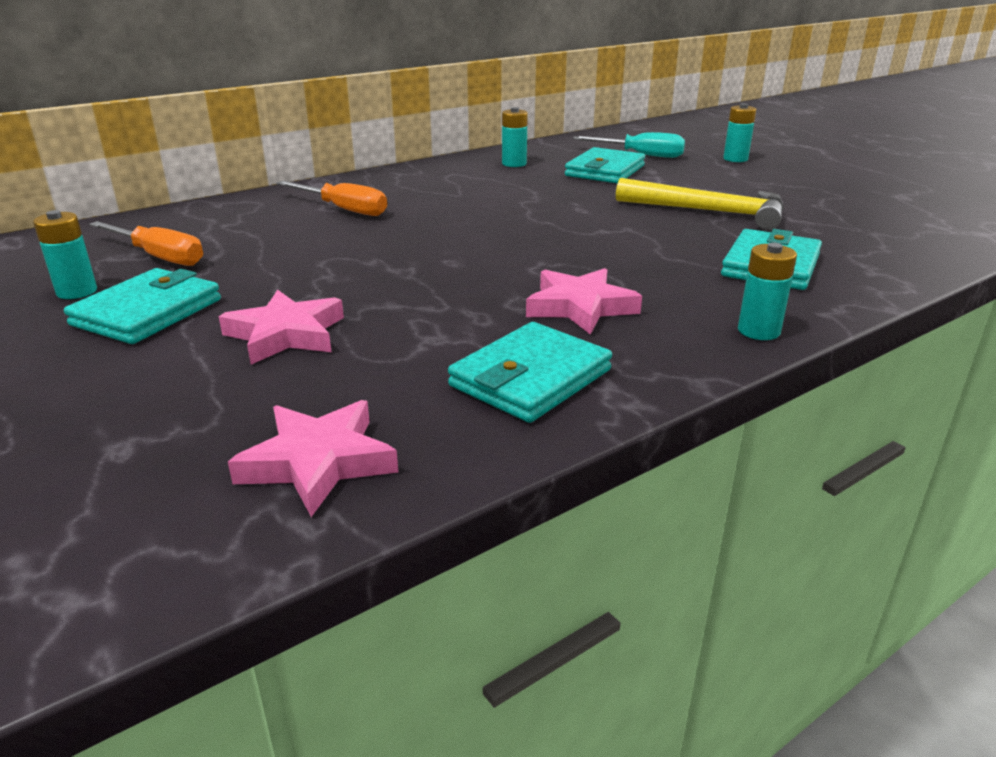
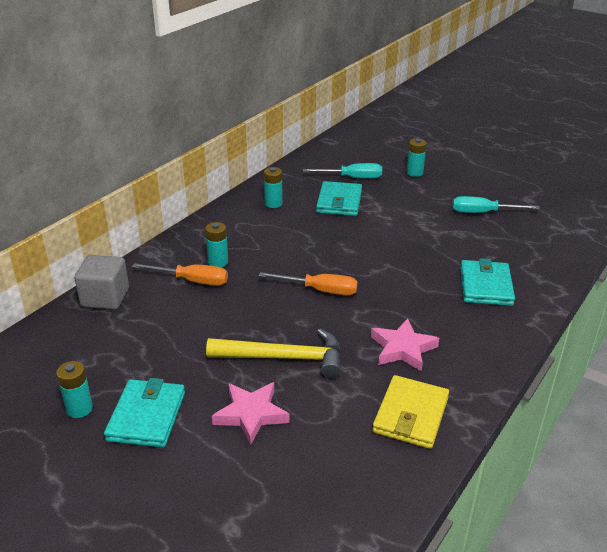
camera: 20 degrees left, 5 degrees up
(159, 257) = (104, 360): orange screwdriver -> orange screwdriver (320, 290)
(224, 209) = (105, 297): none -> grey cube
(318, 462) = (344, 506): pink star -> none
(530, 378) = (410, 415): turquoise wallet -> yellow wallet
(710, 212) = (428, 238): yellow hammer -> yellow hammer (285, 358)
(758, 331) = (505, 347): turquoise battery -> turquoise battery (218, 262)
(818, 200) = (483, 213): none -> turquoise screwdriver

